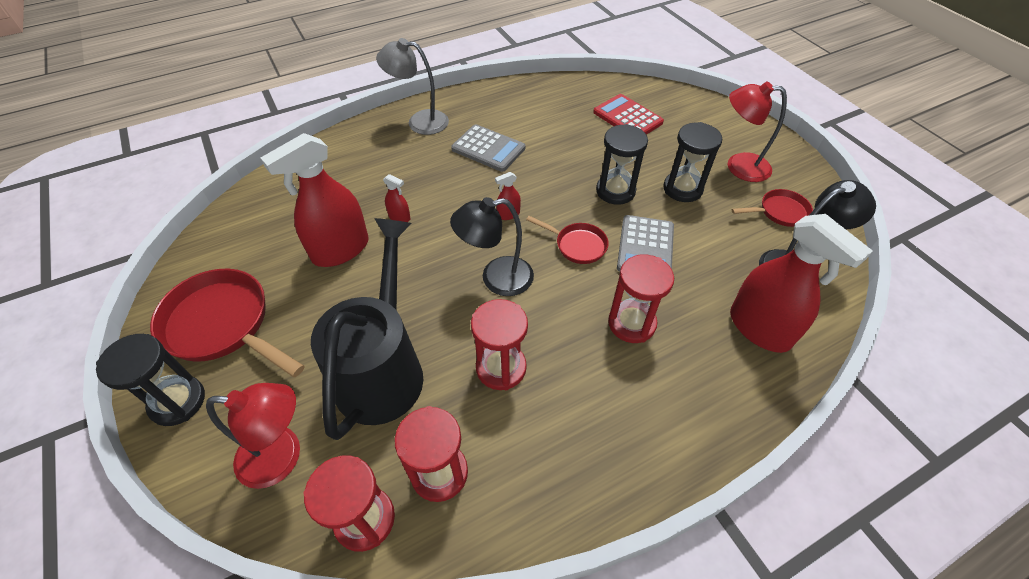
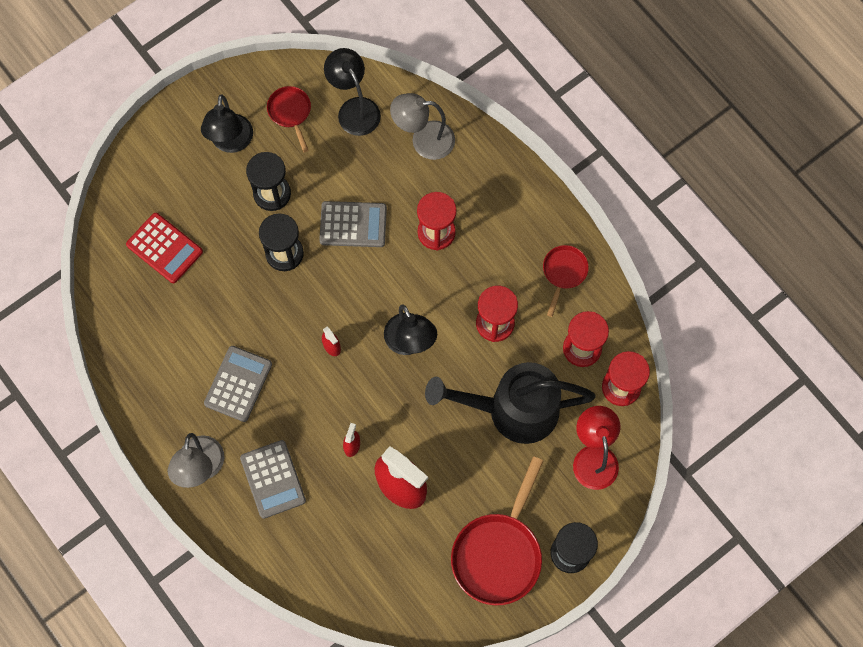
camera: 100 degrees left, 20 degrees up
(391, 161) = (273, 479): none -> grey calculator
(577, 245) = (360, 281): red pan -> red pan (563, 272)
(627, 117) = (164, 248): red calculator -> red calculator turned 90 degrees counterclockwise
(738, 166) = (231, 142): red lamp -> black lamp
(759, 328) = (423, 140): red spray bottle -> grey lamp

